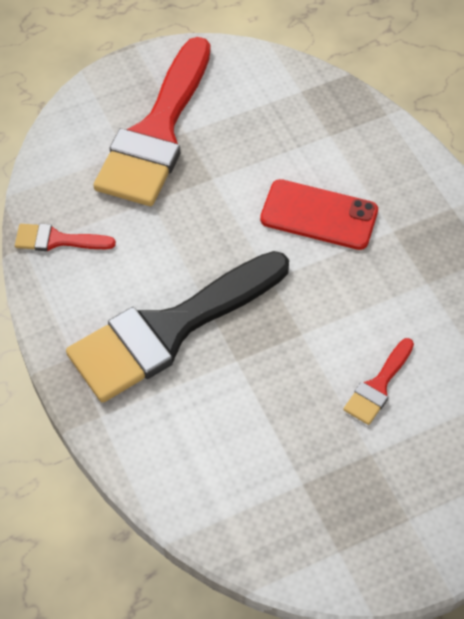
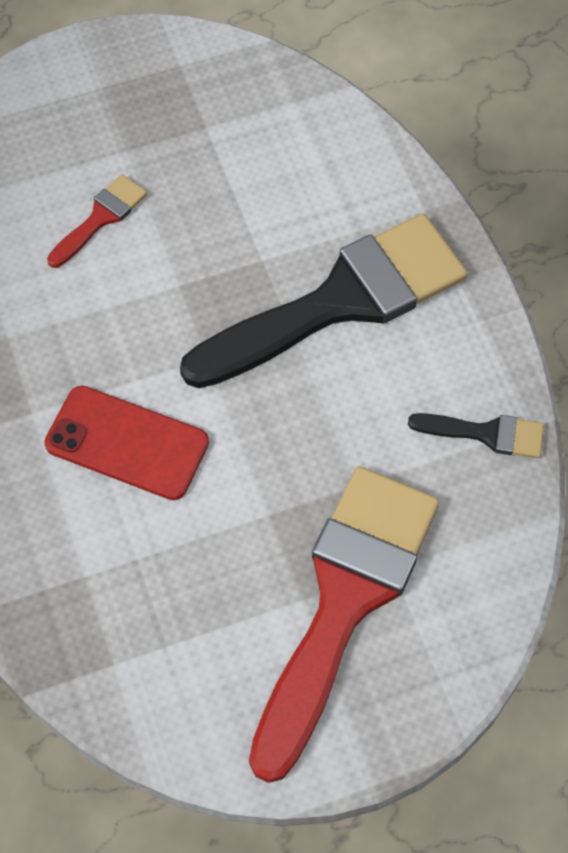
camera: 175 degrees left, 5 degrees up
(57, 240) = (486, 433): red brush -> black brush

